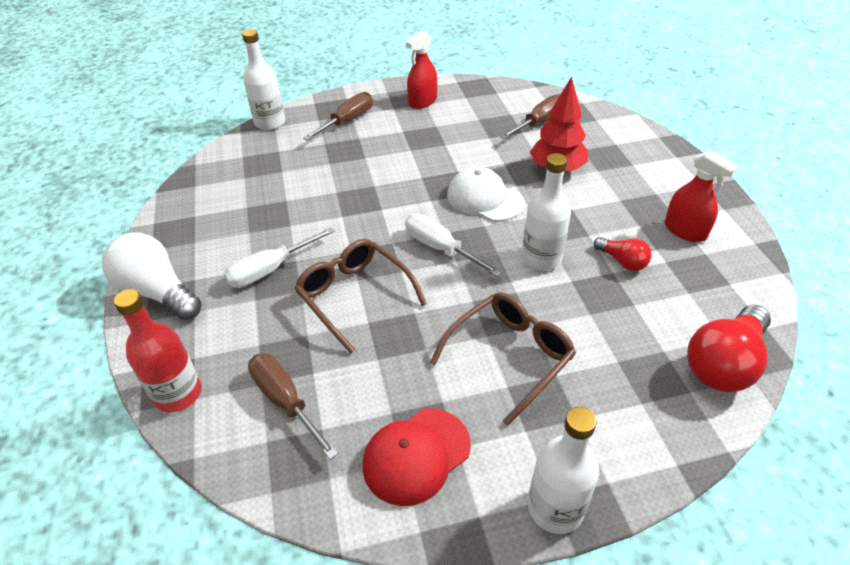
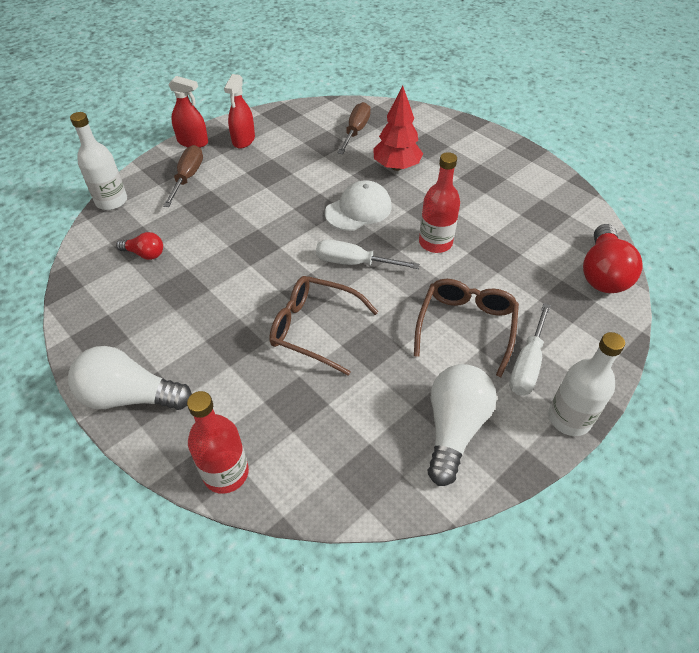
camera: 30 degrees left, 5 degrees up
(271, 269) = (223, 335): white screwdriver -> white screwdriver (527, 364)
(286, 402) = (324, 436): brown screwdriver -> none
(416, 455) = (454, 428): red cap -> white light bulb
(484, 199) = (358, 209): white cap -> white cap turned 135 degrees clockwise
(541, 258) = (435, 243): white bottle -> red bottle
(622, 261) = (492, 224): red light bulb -> red light bulb (145, 254)
(685, 231) = (518, 186): red spray bottle -> red spray bottle (193, 142)

